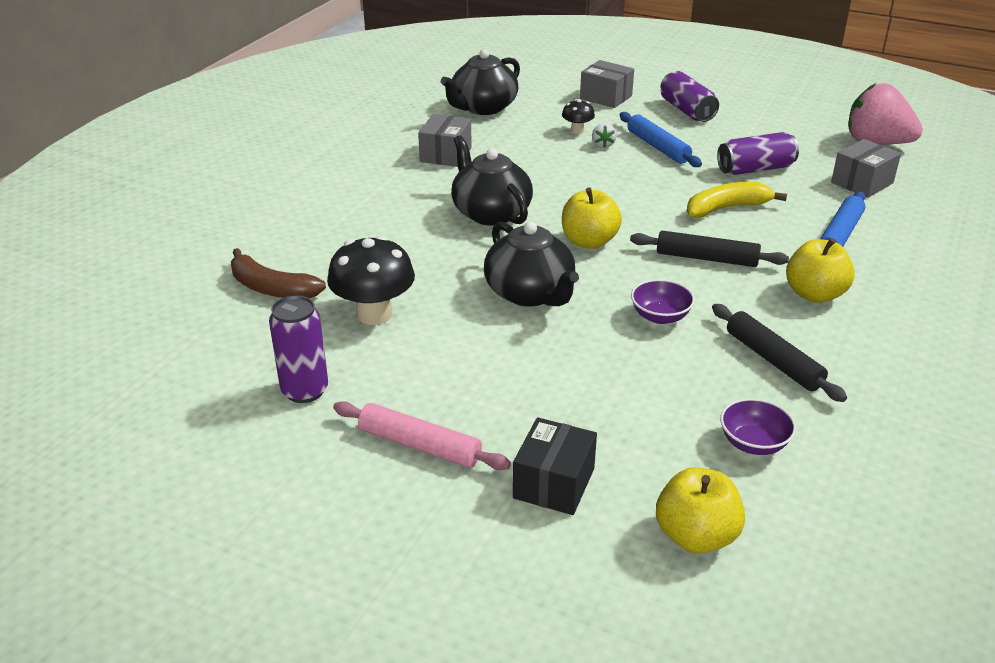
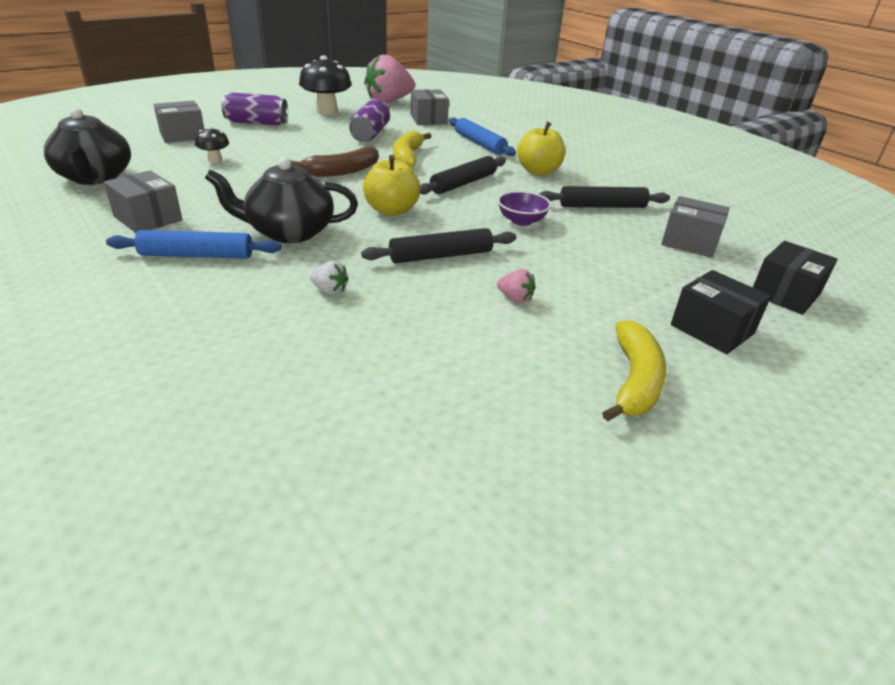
camera: 65 degrees left, 0 degrees up
(271, 288) = (259, 401): brown banana -> brown banana (342, 171)
(305, 391) = (498, 432): purple can -> none
(374, 314) = (392, 343): black mushroom -> black mushroom (327, 111)
(420, 445) = (634, 381): pink rolling pin -> yellow banana
(495, 352) = (515, 298): none -> pink strawberry
(530, 293) = (440, 256): black teapot -> black rolling pin
(603, 145) = (254, 160): white strawberry -> white strawberry (330, 291)
(657, 147) = (291, 147): blue rolling pin -> blue rolling pin (197, 255)
(696, 536) = (785, 294): yellow apple -> black box
(753, 443) = (689, 242): purple bowl -> grey box

